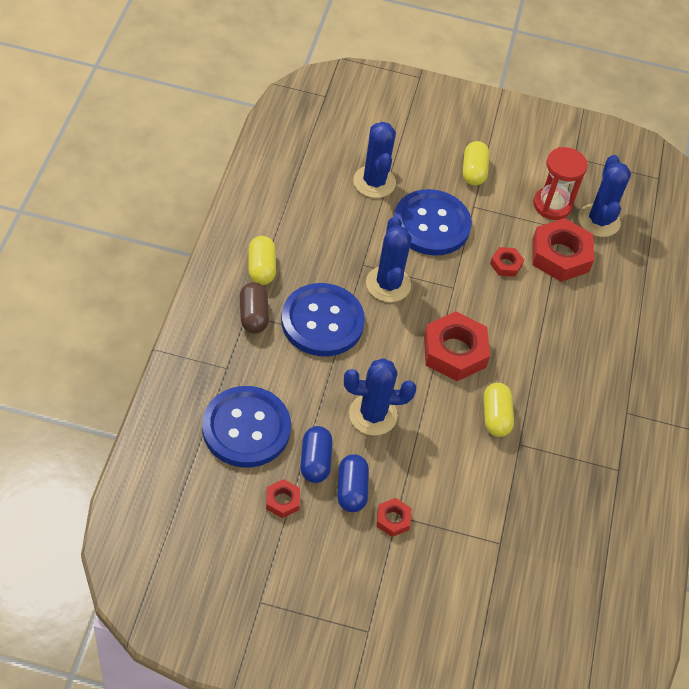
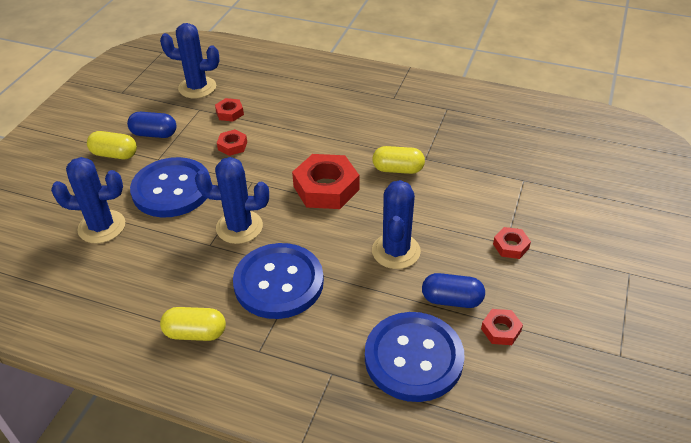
camera: 75 degrees left, 10 degrees down
(253, 315) = (261, 344): brown capsule -> none
(351, 490) = (482, 274): blue capsule -> blue capsule (154, 134)
(552, 205) = (172, 111): red hourglass -> none
(560, 255) = (229, 113): red nut -> red nut, size x0.49

